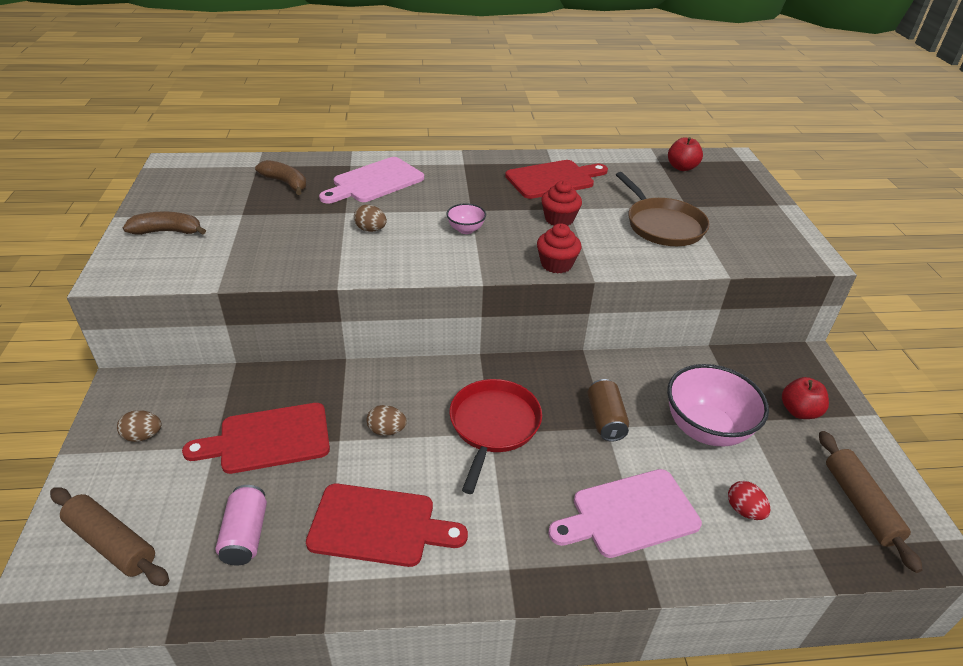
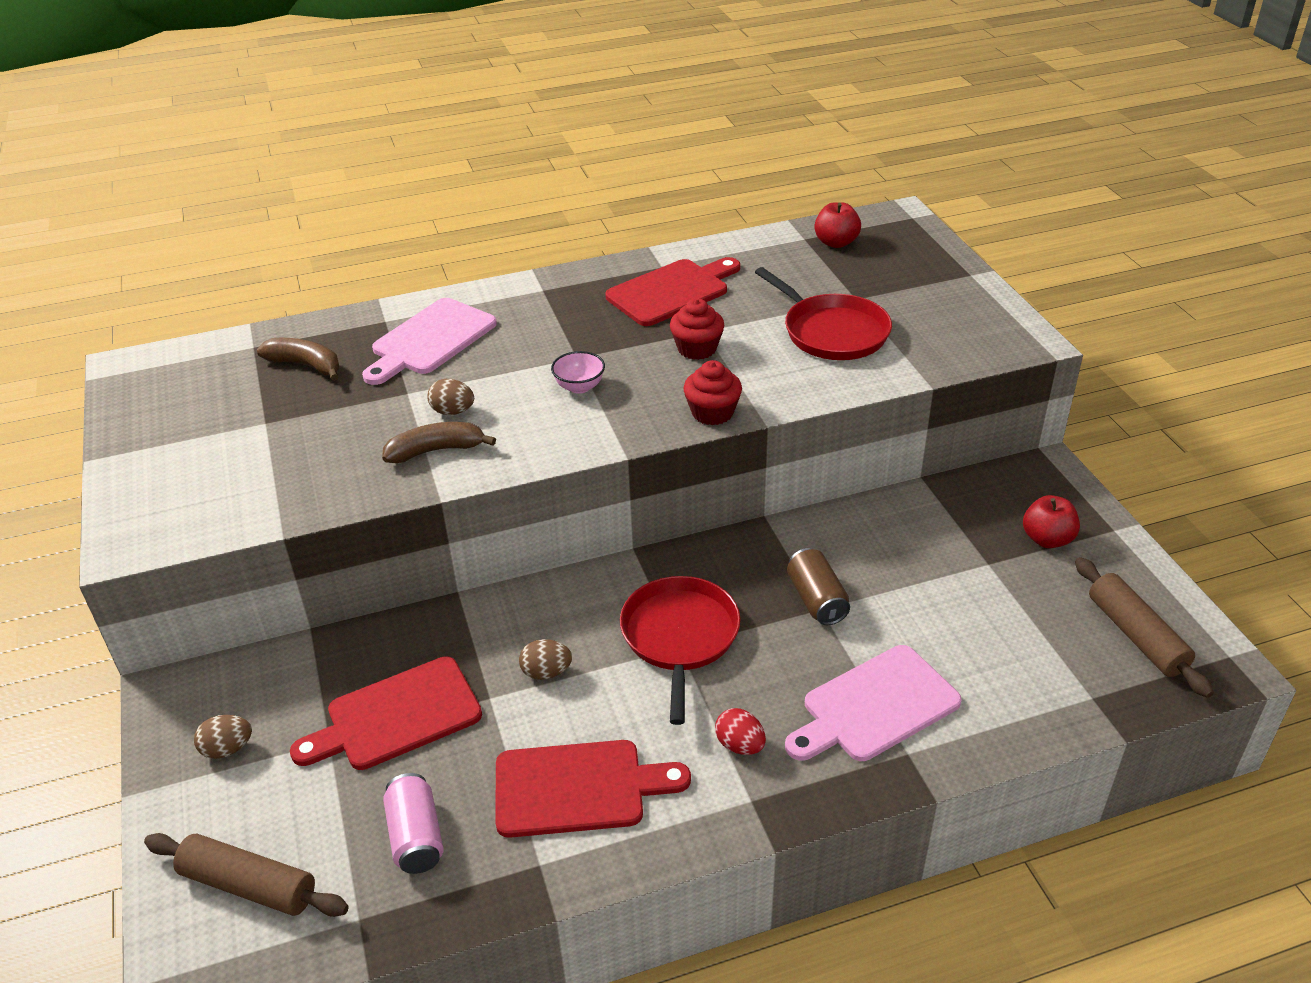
camera: 10 degrees left, 0 degrees up
(168, 231) = (173, 468): brown banana -> brown banana (436, 450)
(662, 225) = (831, 332): brown pan -> red pan
(706, 429) = (941, 585): pink bowl -> none
(744, 510) = (1006, 672): red egg -> red egg (740, 745)

